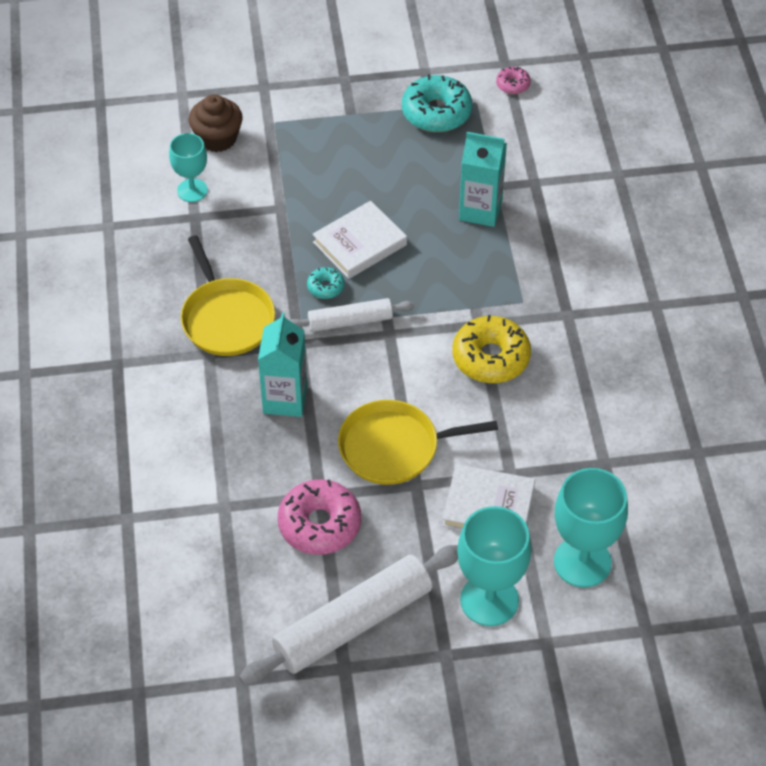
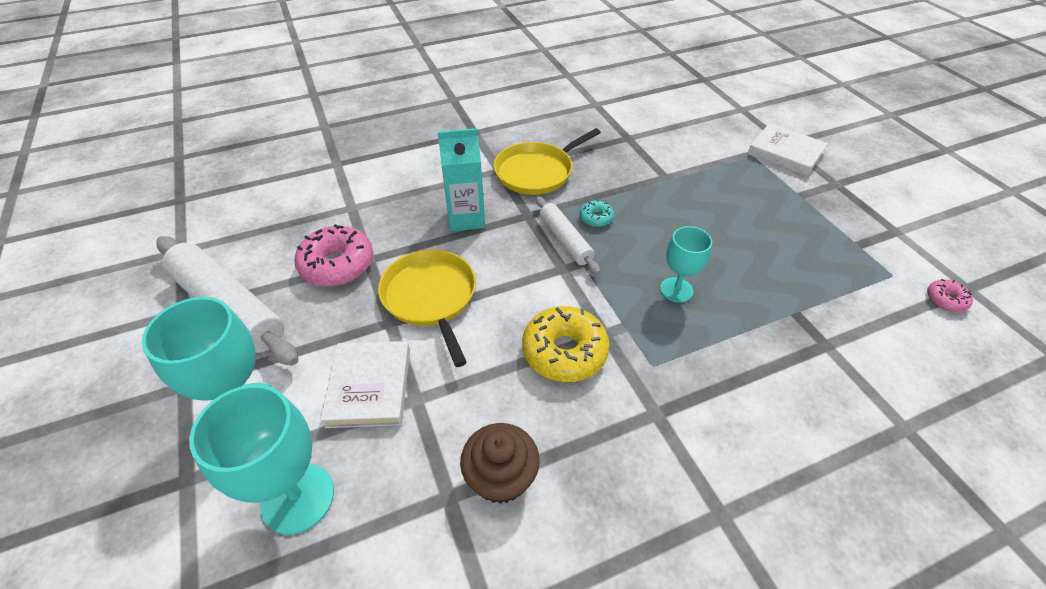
camera: 75 degrees right, 5 degrees down
(192, 190) = (652, 131): turquoise goblet -> turquoise goblet (676, 290)
(217, 138) = (713, 132): brown cupcake -> brown cupcake (501, 477)
(359, 243) = (656, 229): white book -> white book (785, 153)
(436, 112) = (852, 249): turquoise donut -> none
(480, 210) = (753, 306): turquoise carton -> none

